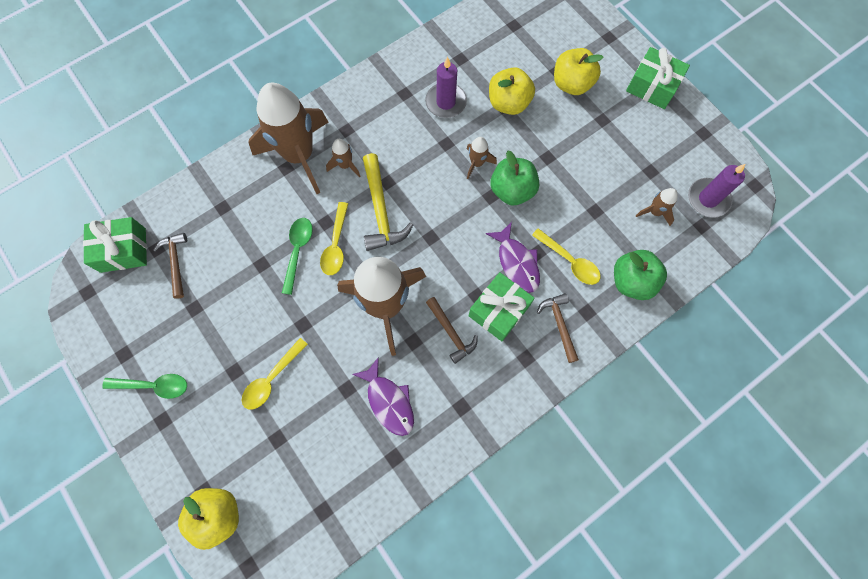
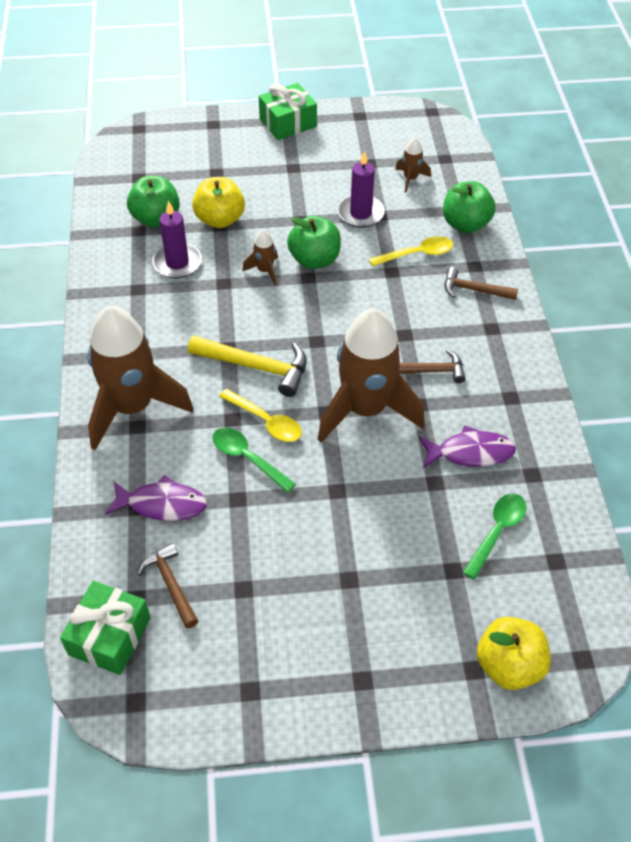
camera: 60 degrees left, 20 degrees down
(154, 385) = (313, 672): green spoon -> green spoon (497, 531)
(176, 262) = (170, 584): brown hammer -> brown hammer turned 45 degrees clockwise
(271, 379) = (381, 546): yellow spoon -> none
(345, 165) = (179, 373): brown rocket -> none
(480, 62) = (156, 218): none -> green apple
(499, 310) = (431, 325): green gift -> none
(516, 263) = (391, 290): purple fish -> purple fish (162, 504)
(571, 84) = (239, 169): yellow apple -> none
(708, 199) = (423, 143): purple candle -> purple candle (360, 213)

